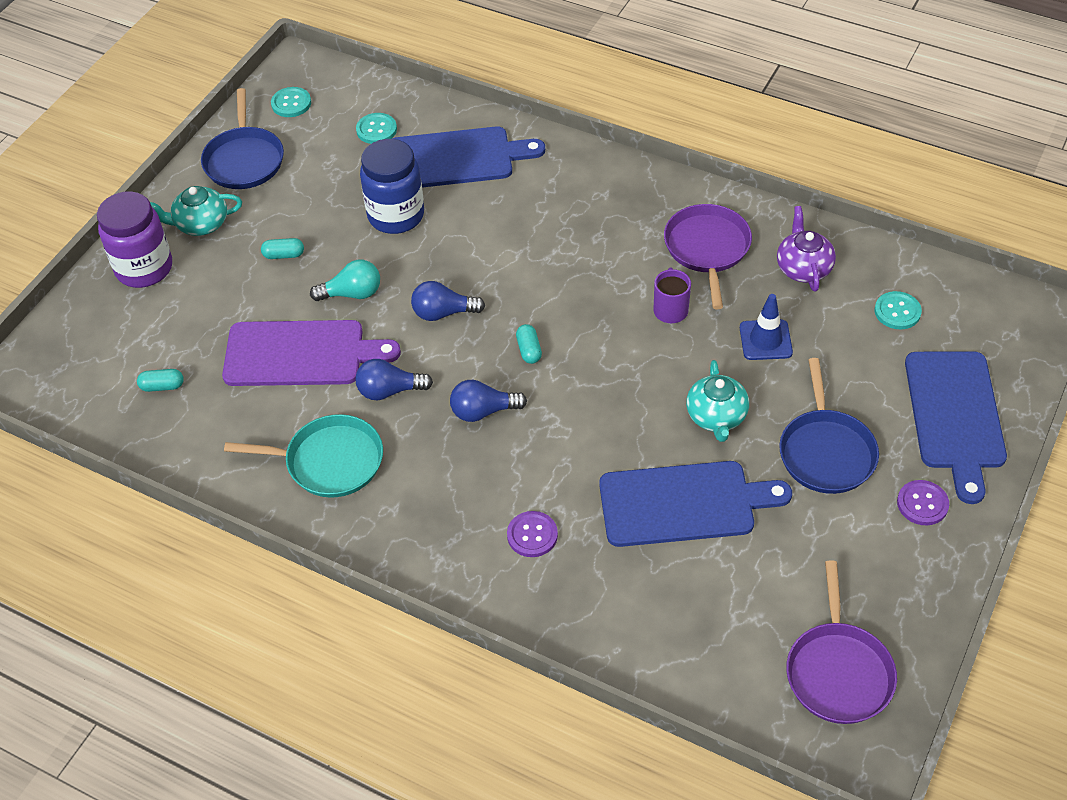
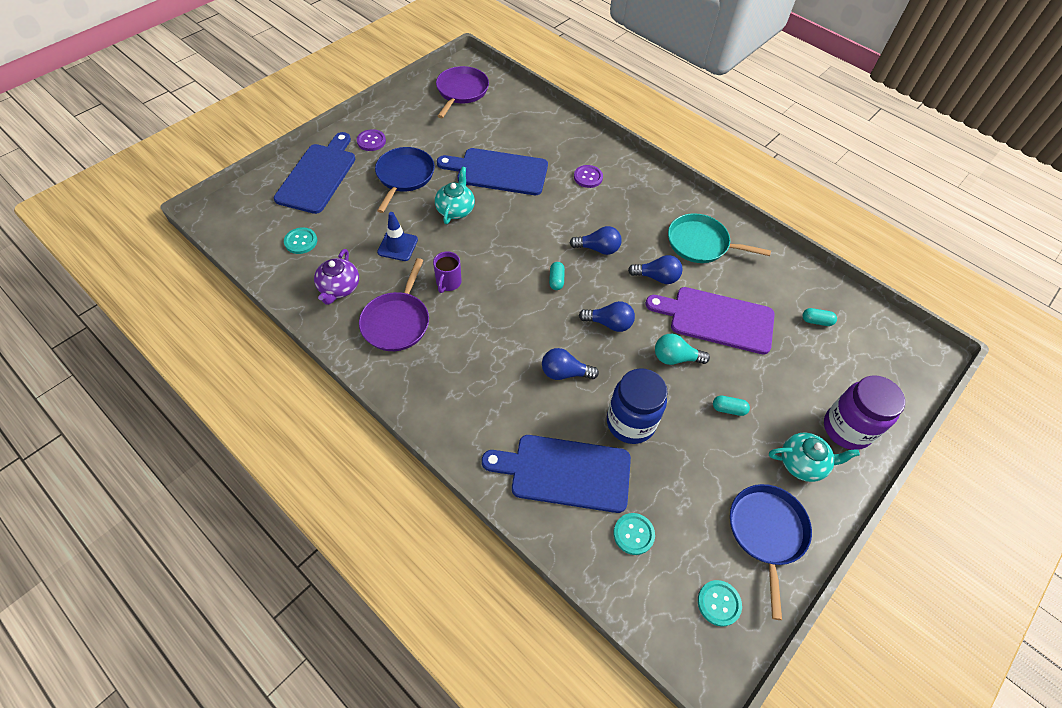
camera: 170 degrees left, 5 degrees up
(483, 245) = (565, 373): none -> blue light bulb

